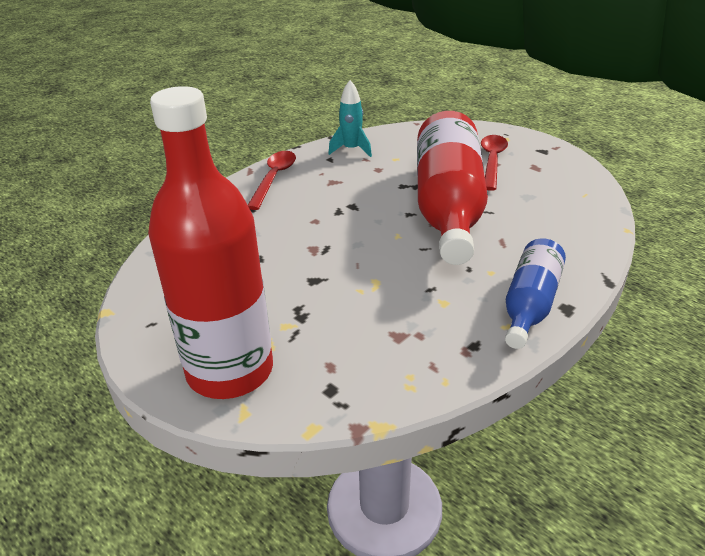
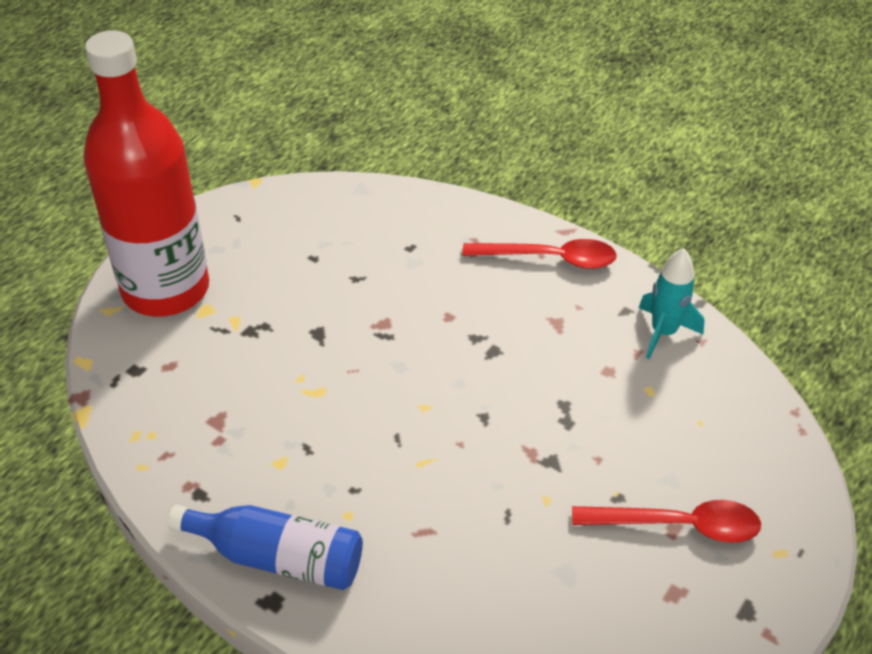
camera: 80 degrees right, 10 degrees up
(448, 207) = (510, 463): red bottle -> none

